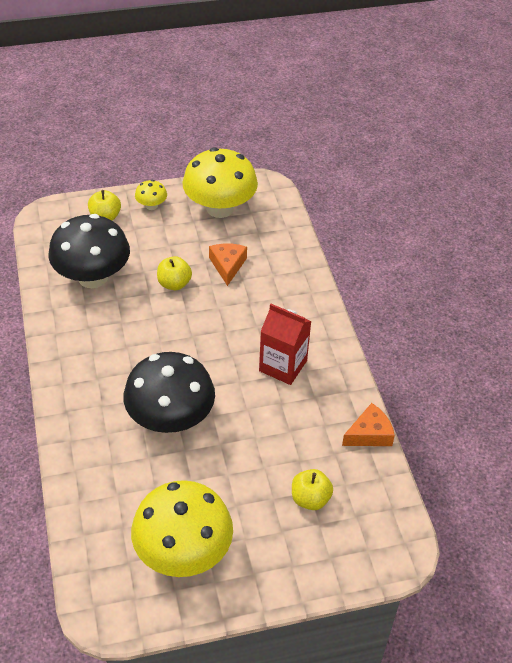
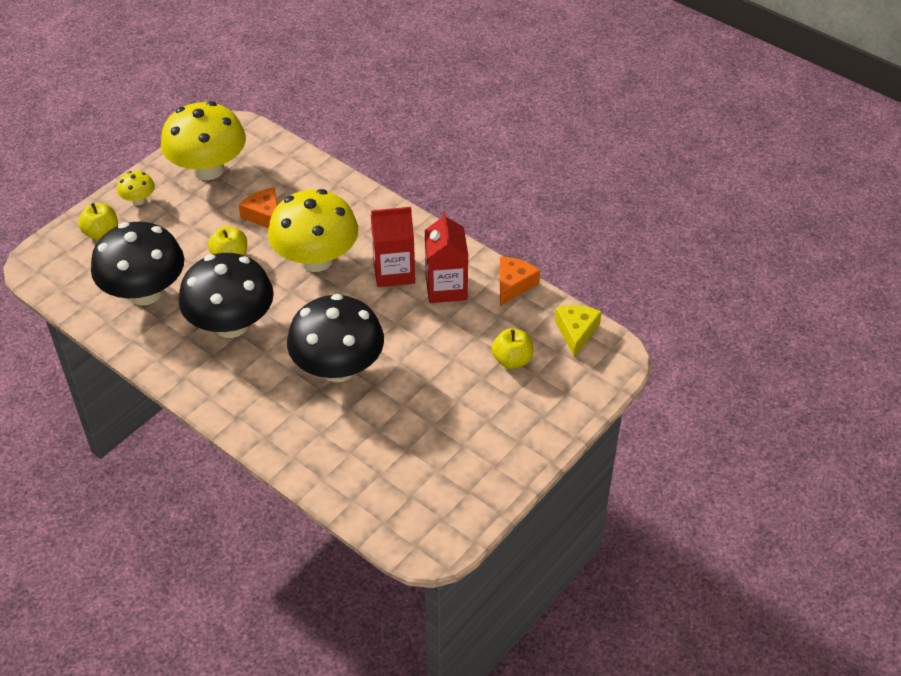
camera: 35 degrees left, 0 degrees up
(127, 337) = (231, 324): none -> black mushroom
(183, 552) = (449, 461): yellow mushroom -> yellow mushroom (316, 259)
(312, 403) = (446, 288): none -> red carton
(386, 508) = (576, 332): none -> yellow cheese

